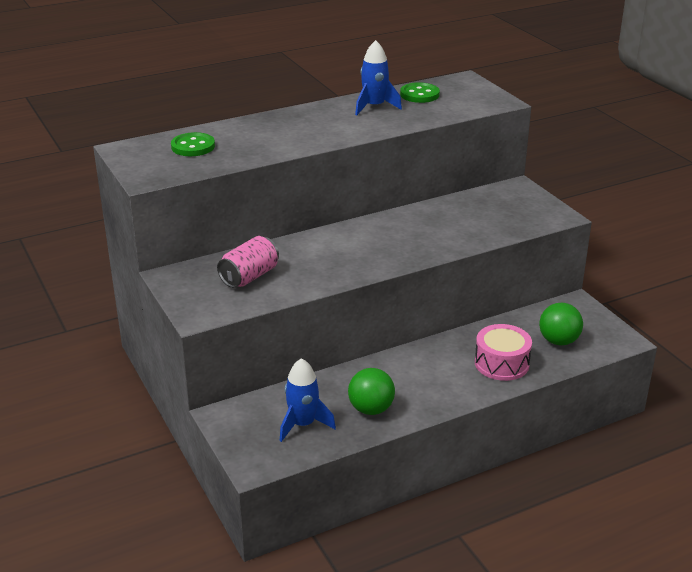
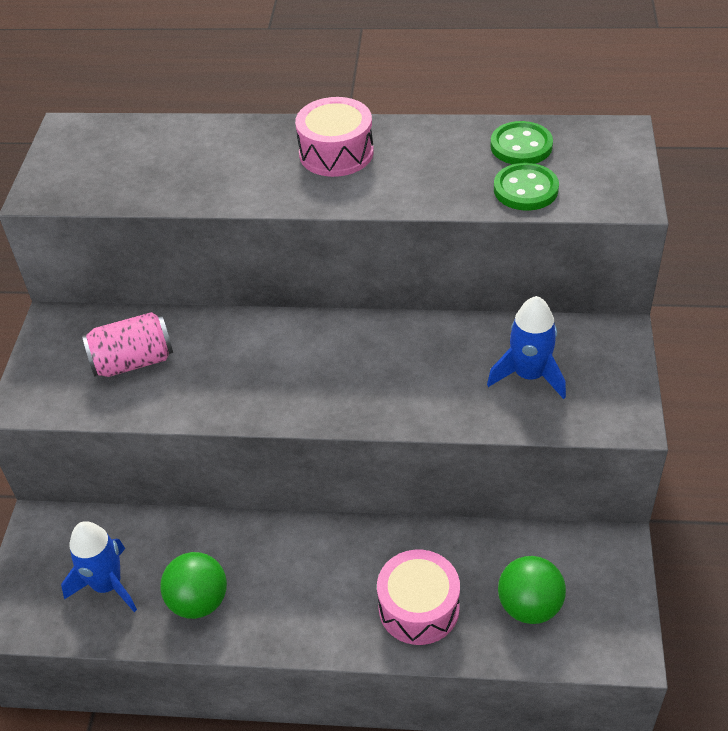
camera: 35 degrees right, 15 degrees up
(193, 146) = (144, 153): green button -> green button (525, 189)
(317, 120) = (336, 153): none -> pink drum
(374, 107) = (434, 151): blue rocket -> blue rocket (529, 375)

